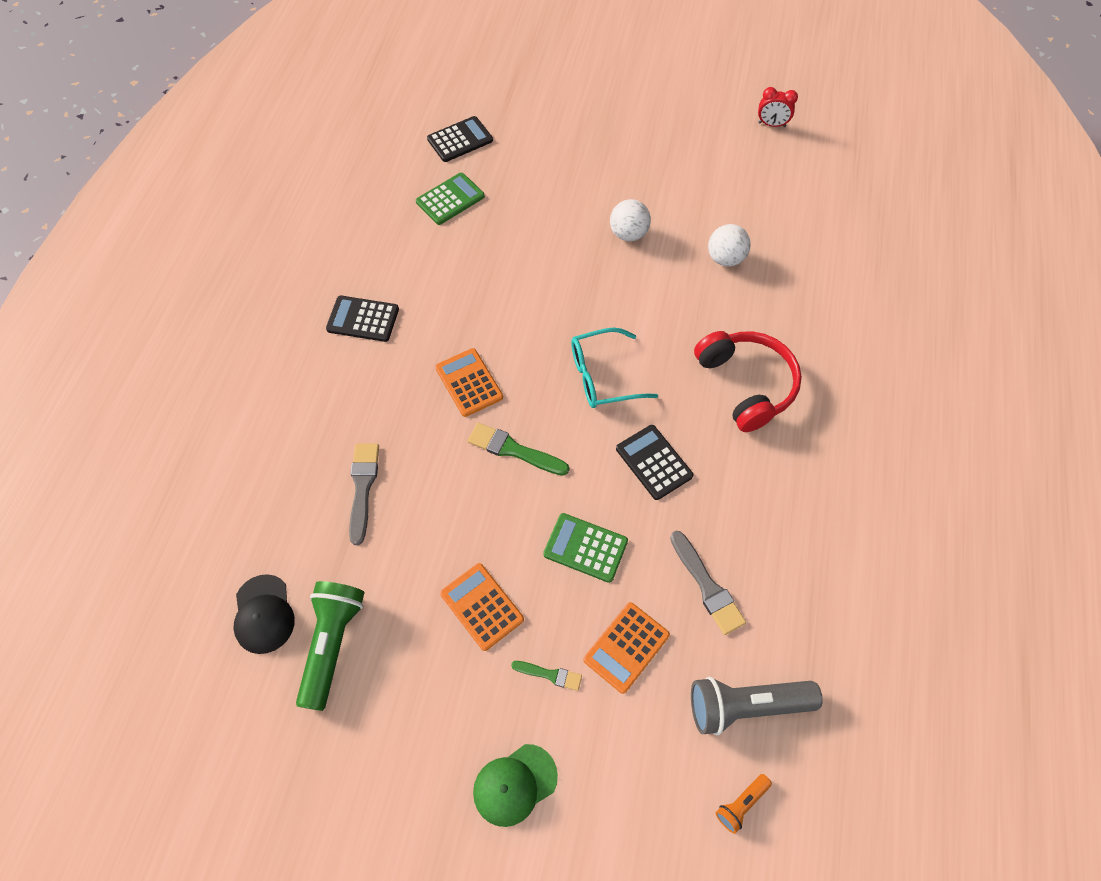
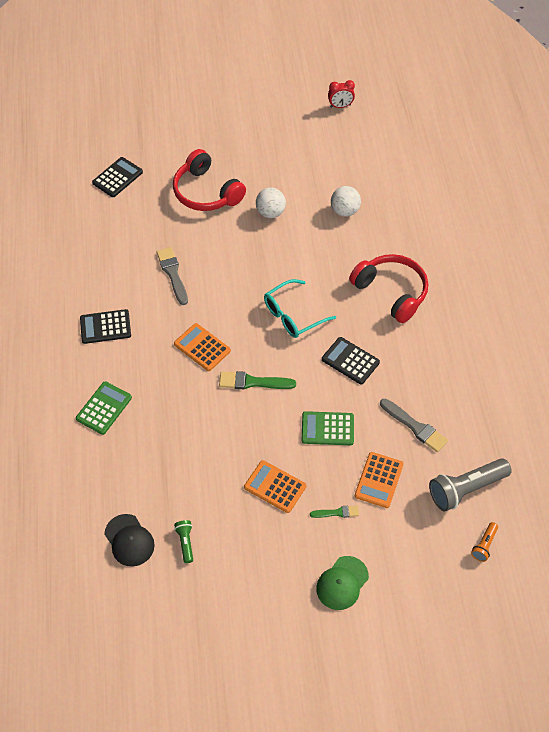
camera: 20 degrees left, 5 degrees down
(332, 644) = (185, 543): green flashlight -> green flashlight, size x0.49
(363, 487) = (159, 439): grey brush -> grey brush (172, 274)
(450, 199) = (130, 223): green calculator -> green calculator (104, 408)
(559, 186) = (206, 192): none -> red headphones

